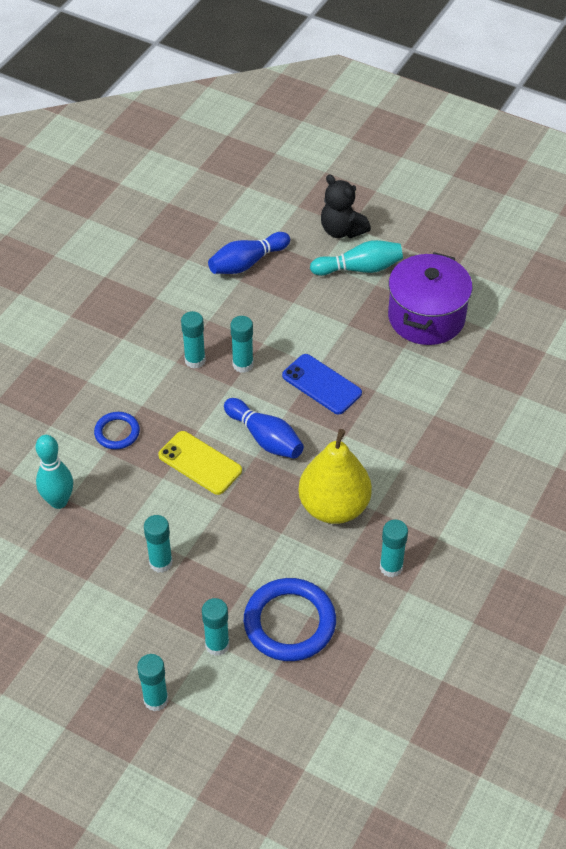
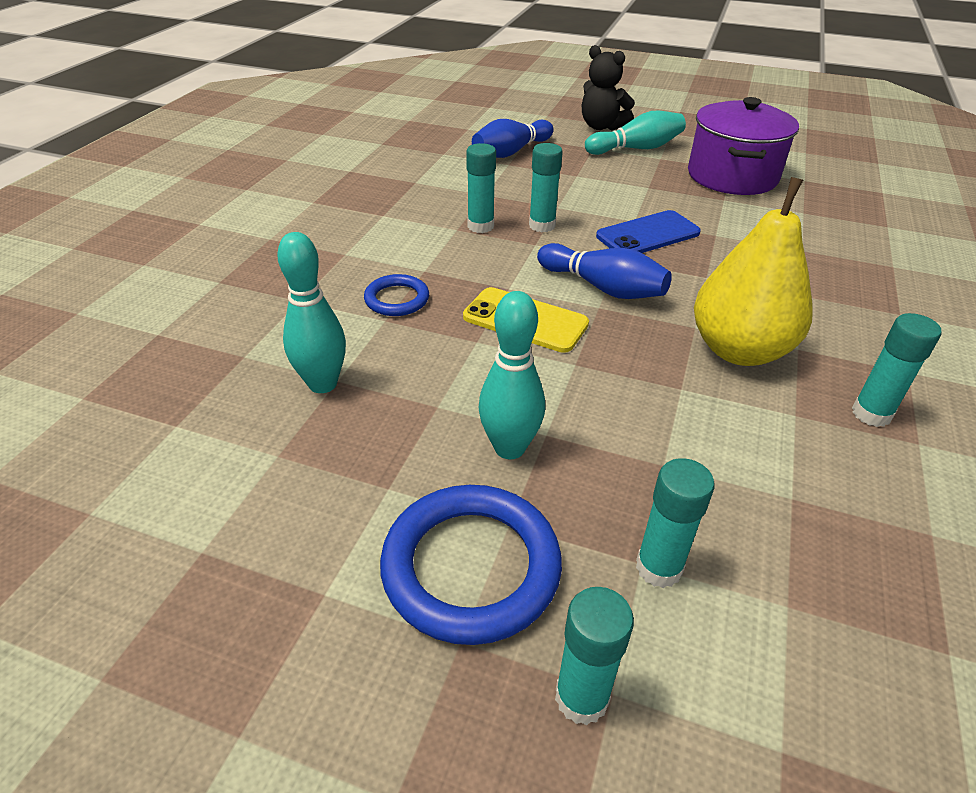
camera: 10 degrees left, 10 degrees down
(161, 562) = (509, 448): turquoise glue stick -> turquoise bowling pin
(289, 623) = (766, 513): blue ring -> blue ring (471, 567)
(321, 384) = (648, 235): blue phone -> blue phone turned 60 degrees counterclockwise

